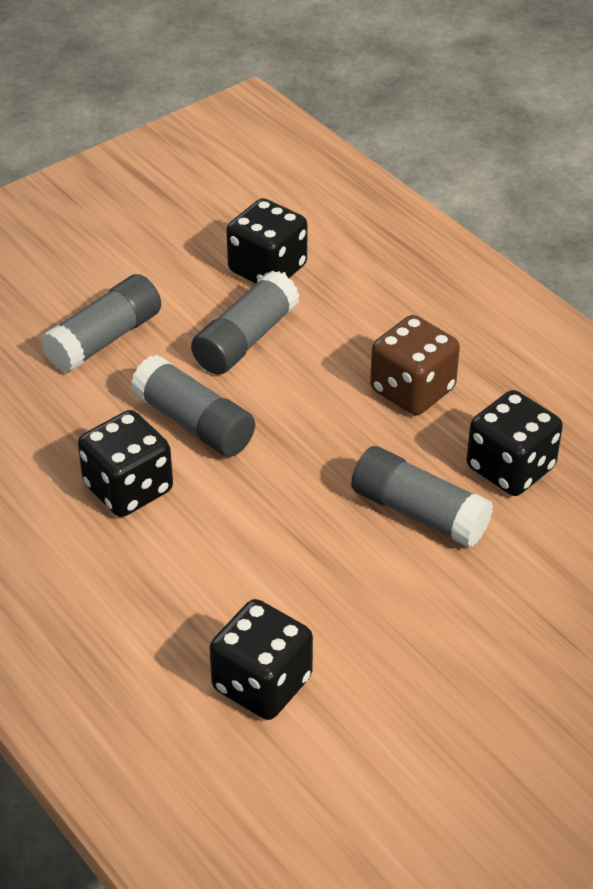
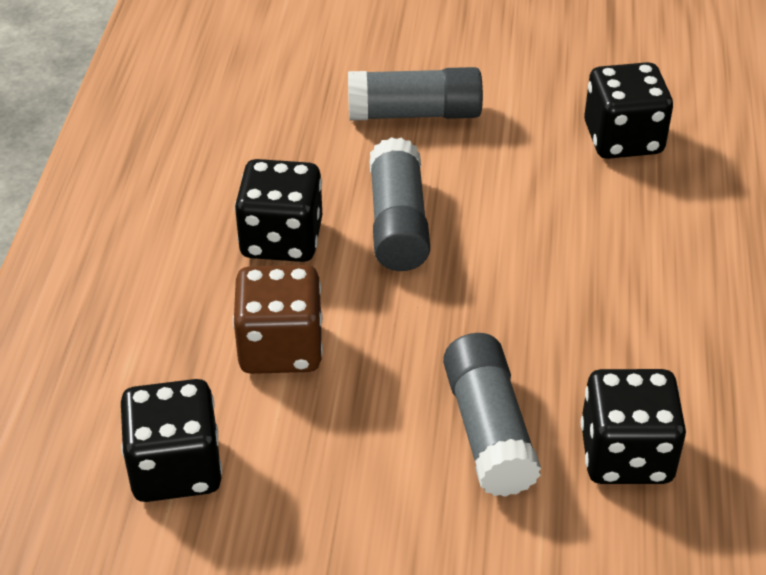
camera: 45 degrees right, 0 degrees up
(245, 339) = (527, 184): grey glue stick -> none
(412, 390) = (622, 322): brown dice -> brown dice (280, 348)

